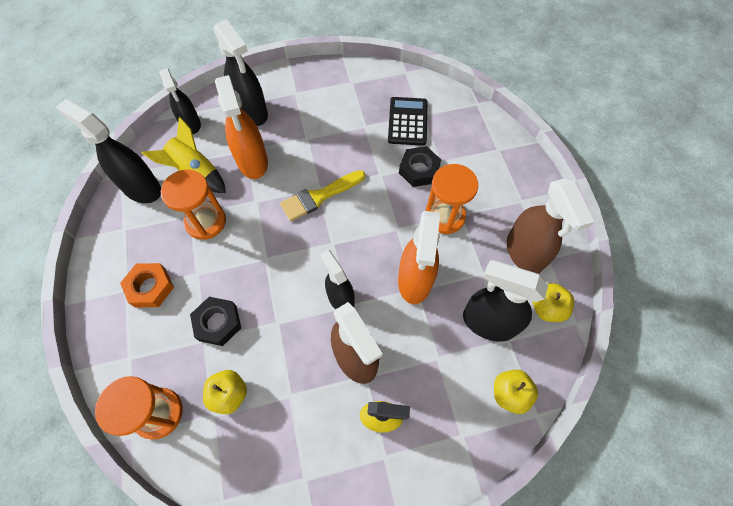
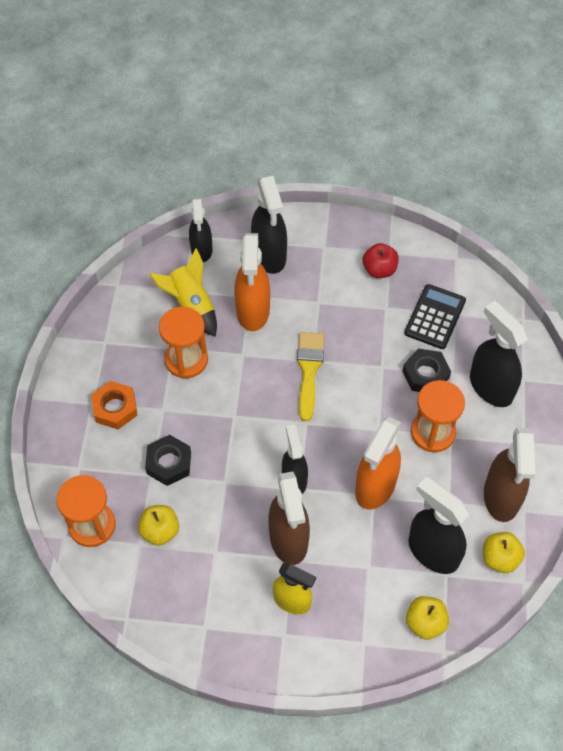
camera: 20 degrees right, 5 degrees down
(141, 188) = (133, 305): black spray bottle -> black spray bottle (490, 387)
(319, 196) = (309, 370): yellow brush -> yellow brush turned 105 degrees clockwise
(348, 98) = (379, 270): none -> red apple

